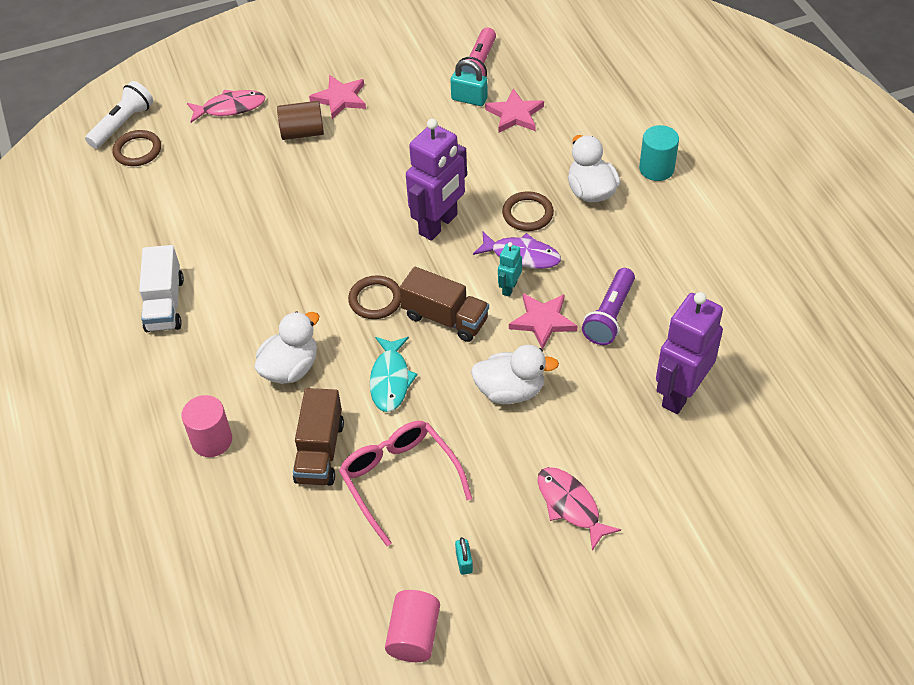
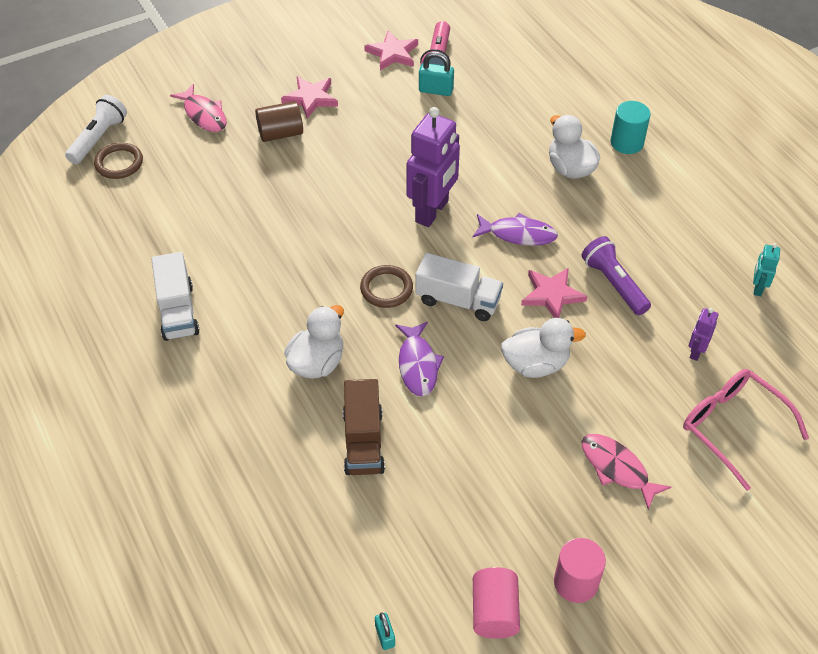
camera: 10 degrees left, 0 degrees up
(212, 440) = (253, 441): pink cylinder -> pink cylinder (576, 582)
(230, 108) = (204, 115): pink fish -> pink fish turned 75 degrees clockwise
(390, 380) = (418, 365): turquoise fish -> purple fish
(400, 480) = (448, 461): pink glasses -> pink glasses (733, 427)
(445, 318) = (458, 300): brown truck -> white truck
(464, 562) = (527, 534): turquoise padlock -> turquoise padlock (385, 636)
(509, 288) = (513, 266): turquoise robot -> turquoise robot (757, 288)
(515, 114) = (482, 101): pink star -> pink star (392, 53)
(527, 214) = (515, 194): brown ring -> none
(610, 315) = (614, 284): purple flashlight -> purple flashlight turned 135 degrees clockwise
(680, 393) = (696, 351): purple robot -> purple robot, size x0.46

